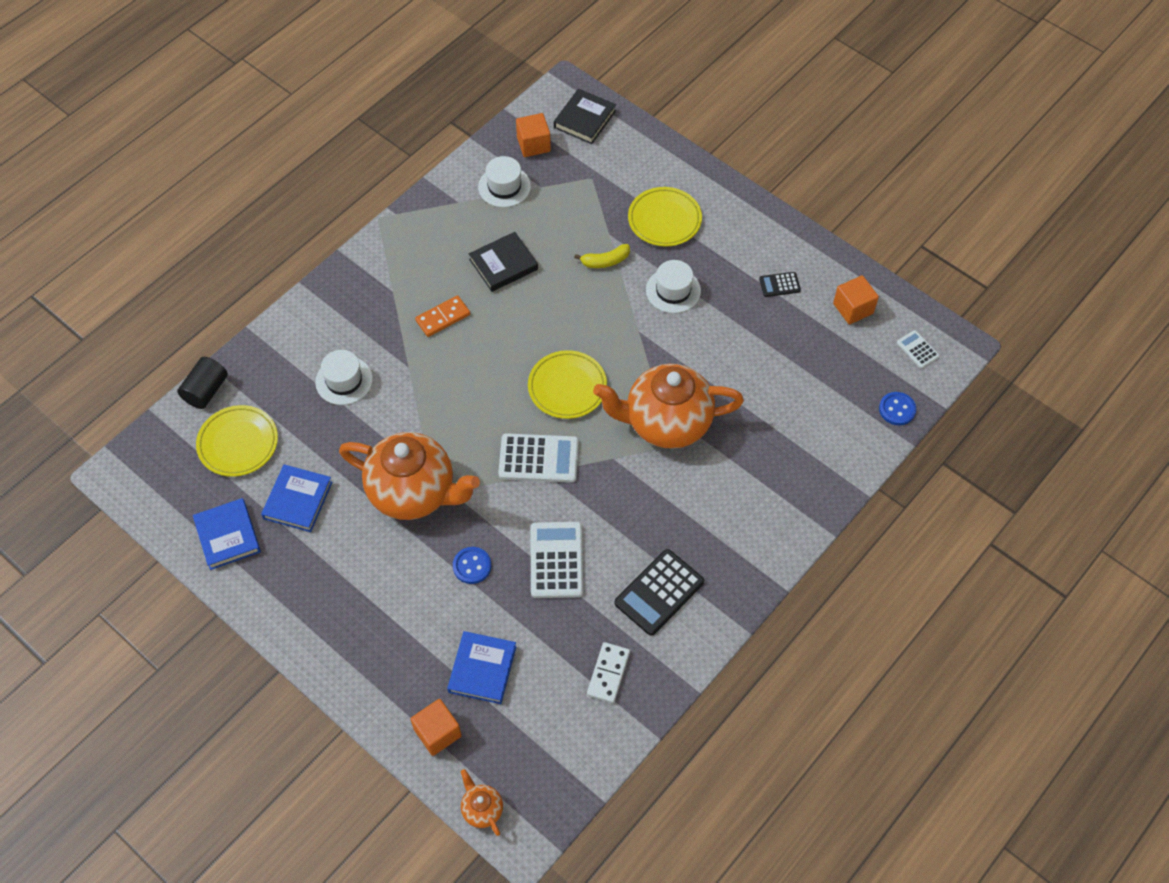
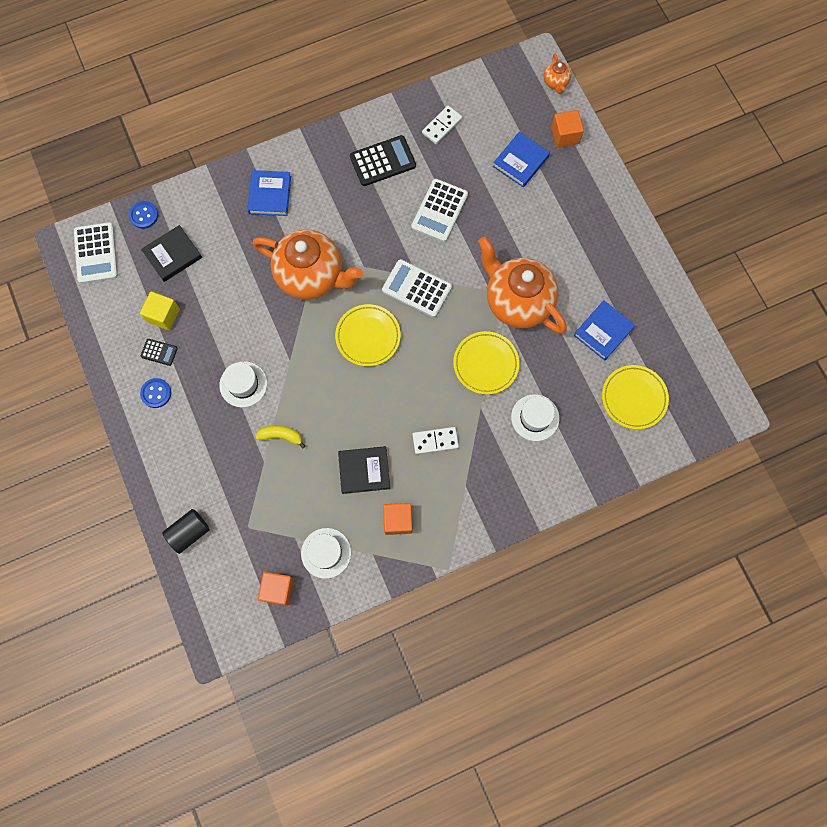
camera: 155 degrees left, 15 degrees up
(206, 391) = (646, 456): black cylinder -> black cylinder (189, 532)
(228, 536) = (662, 325): blue book -> blue book (270, 195)
(443, 317) = (435, 441): orange domino -> white domino
(472, 566) = (498, 231): blue button -> blue button (156, 393)
(584, 119) = (218, 598): black book -> black book (173, 255)
(664, 219) = (211, 455): yellow plate -> yellow plate (485, 364)
(800, 319) = (163, 315): none -> yellow cube
(853, 308) = (118, 307): orange cube -> orange cube (398, 520)
(917, 349) = (96, 253): white calculator -> white calculator, size x1.93

